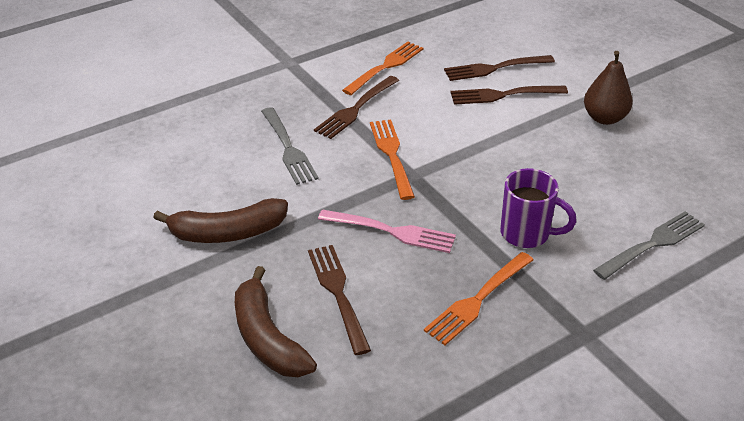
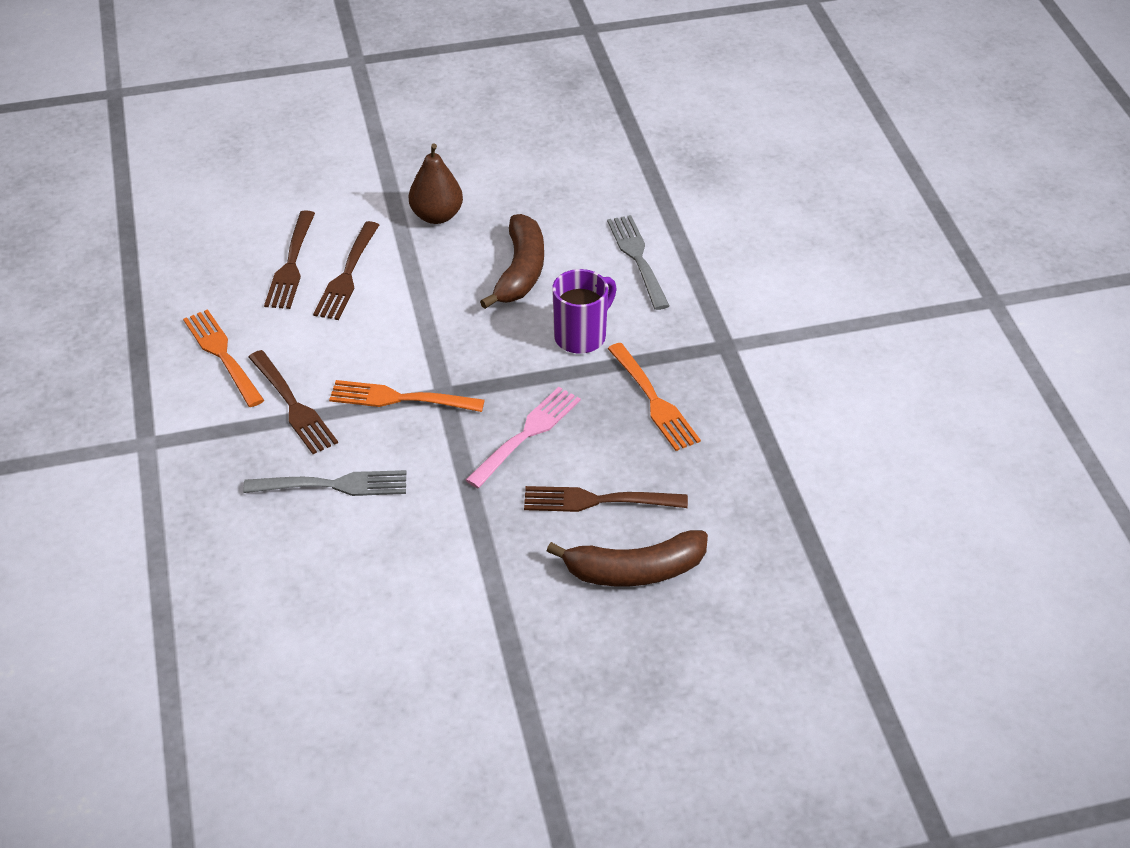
camera: 70 degrees left, 5 degrees up
(227, 233) = (457, 572): brown banana -> brown banana (520, 271)

